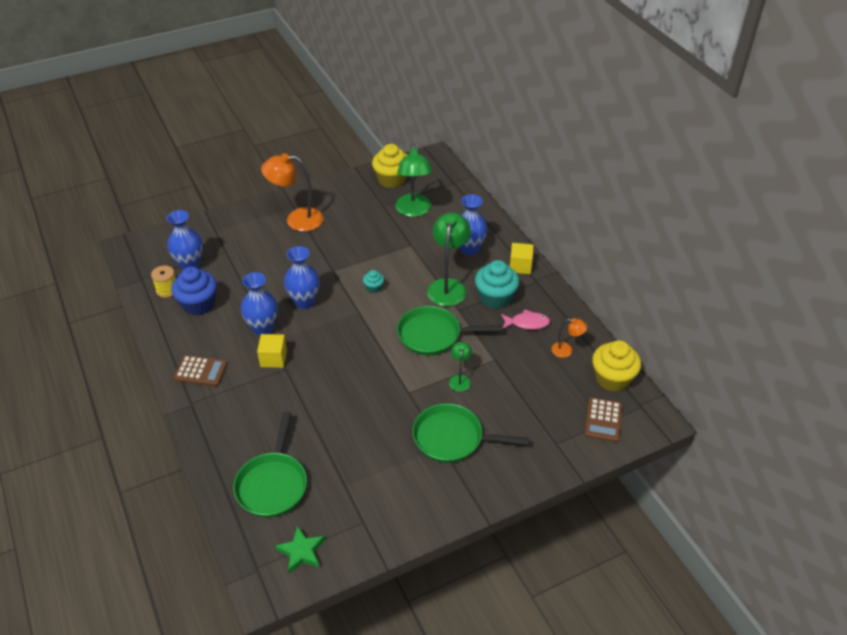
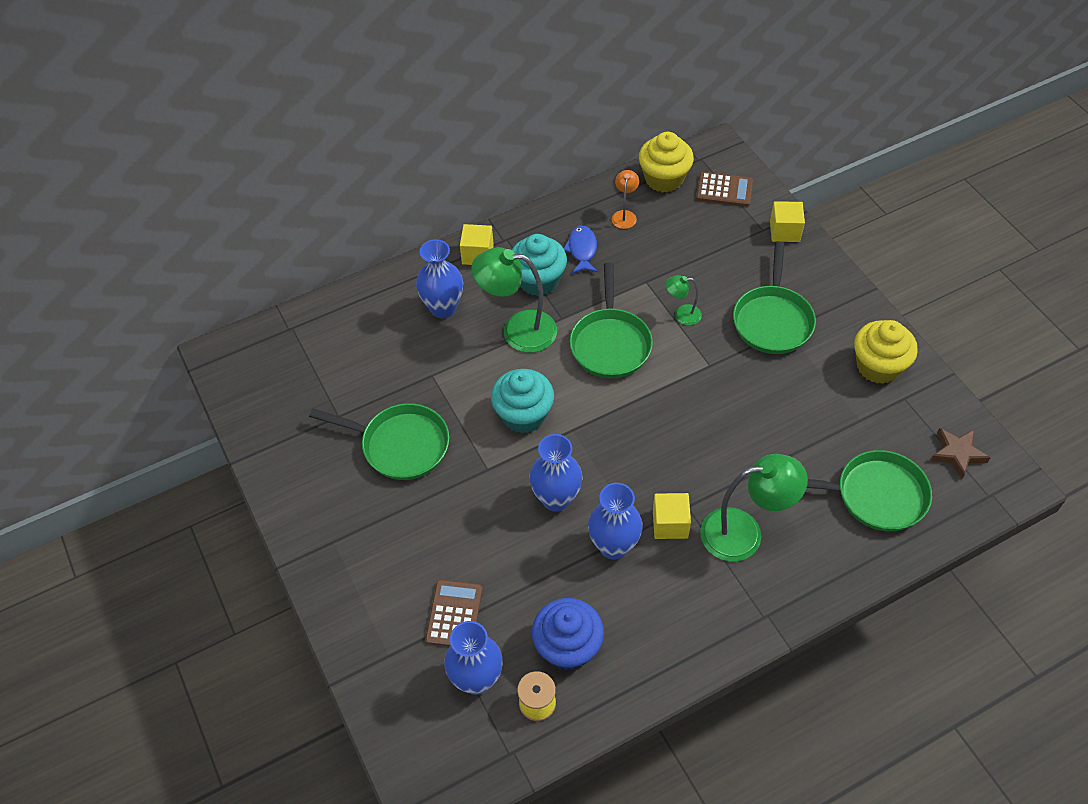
camera: 90 degrees left, 10 degrees up
(201, 371) = (704, 615): brown calculator -> brown calculator (454, 614)
(296, 220) = (366, 533): orange lamp -> none
(301, 552) = (957, 454): green star -> brown star
(357, 232) = (400, 445): none -> green pan
(374, 288) = (523, 415): turquoise cupcake -> turquoise cupcake, size x2.05
(391, 180) = (273, 408): yellow cupcake -> yellow cupcake (878, 366)
(414, 211) = (354, 375): green lamp -> green lamp (744, 533)
(527, 323) = (582, 250): pink fish -> blue fish
(555, 459) = (784, 231): none -> yellow cube

